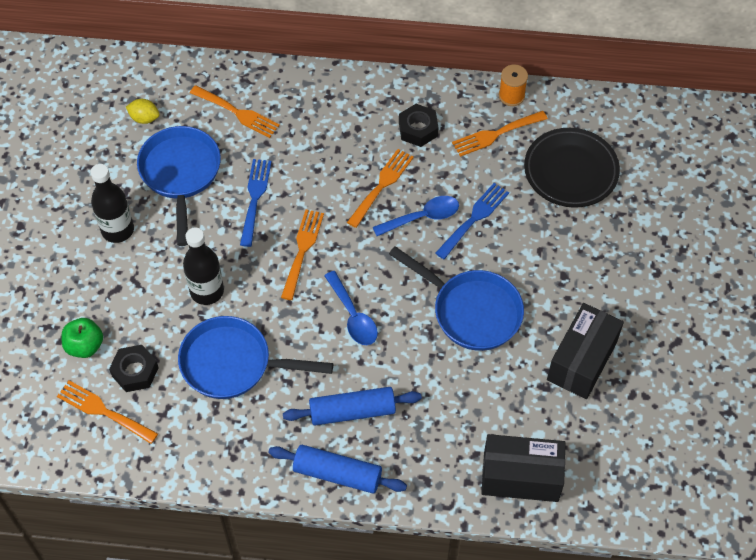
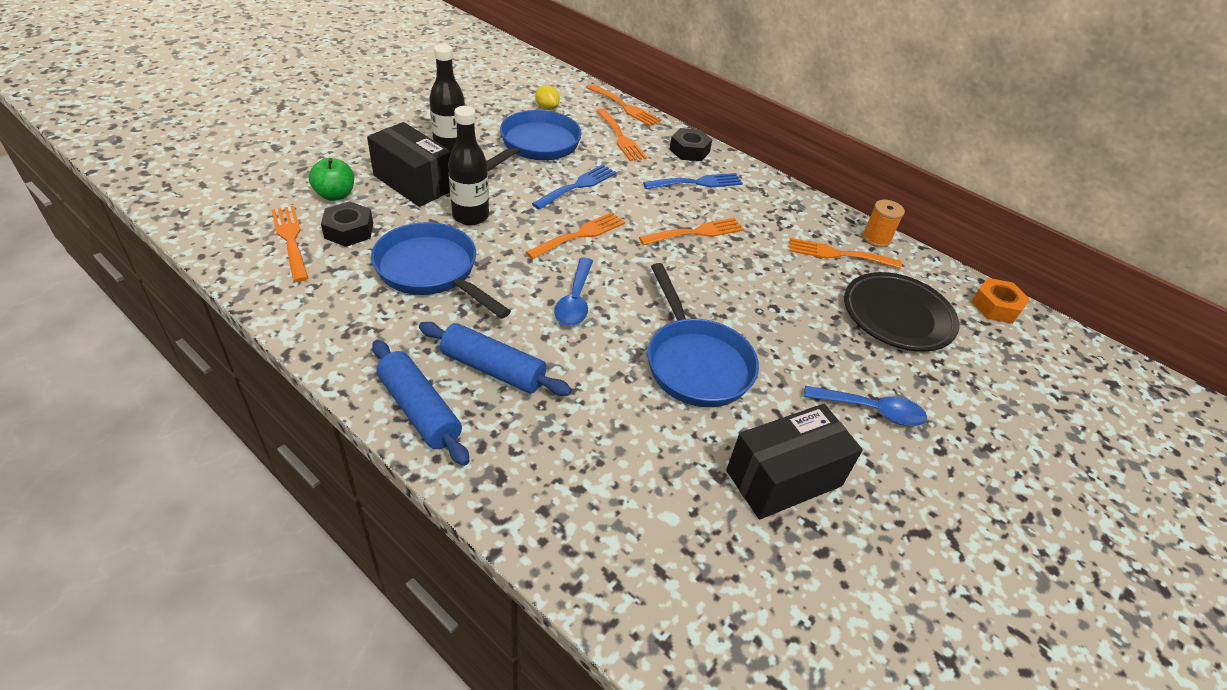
camera: 30 degrees right, 15 degrees down
(207, 68) = (625, 107): none -> orange fork
(418, 129) = (765, 216): black nut -> black nut (689, 150)
(422, 217) = (713, 271): blue spoon -> blue spoon (871, 410)
(474, 218) = (764, 297): blue fork -> blue fork (697, 183)
(520, 477) = (609, 547): black box -> black box (413, 183)
(629, 112) = (996, 306): none -> orange nut

